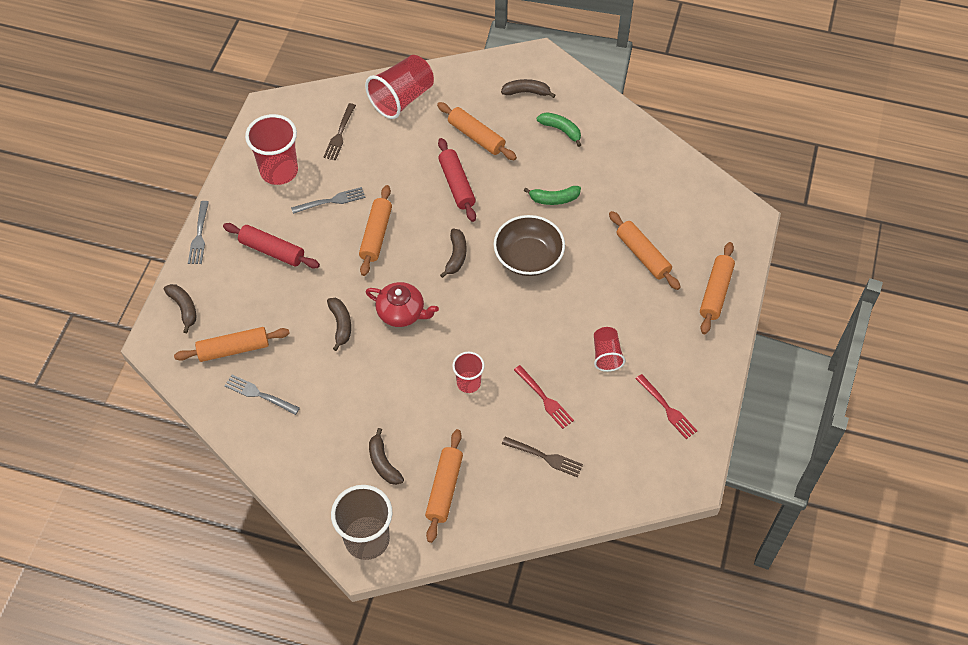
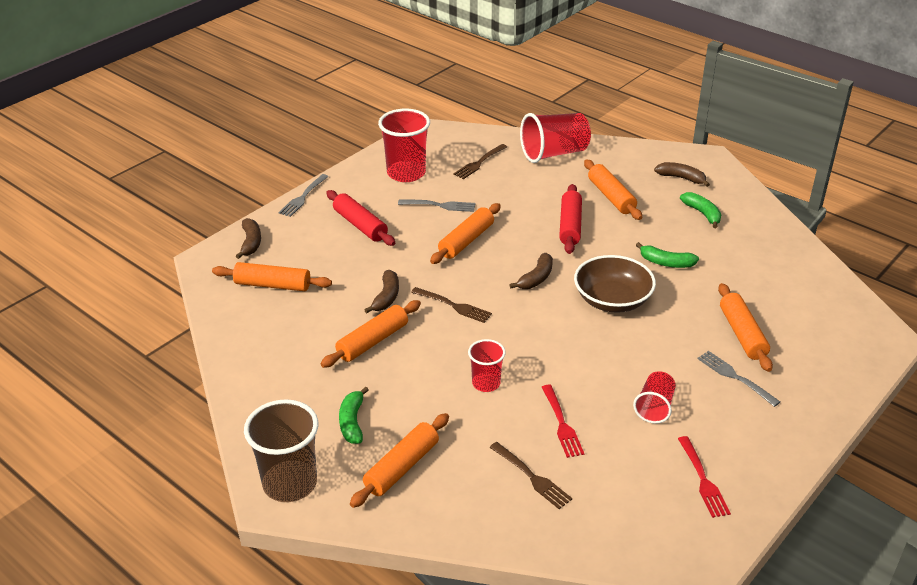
camera: 25 degrees right, 20 degrees down
(260, 394) = (271, 326): grey fork -> grey fork (736, 377)
(383, 463) = (352, 422): brown banana -> green banana
(402, 312) = (453, 305): red teapot -> brown fork
(715, 292) = (815, 391): orange rolling pin -> orange rolling pin (372, 341)

